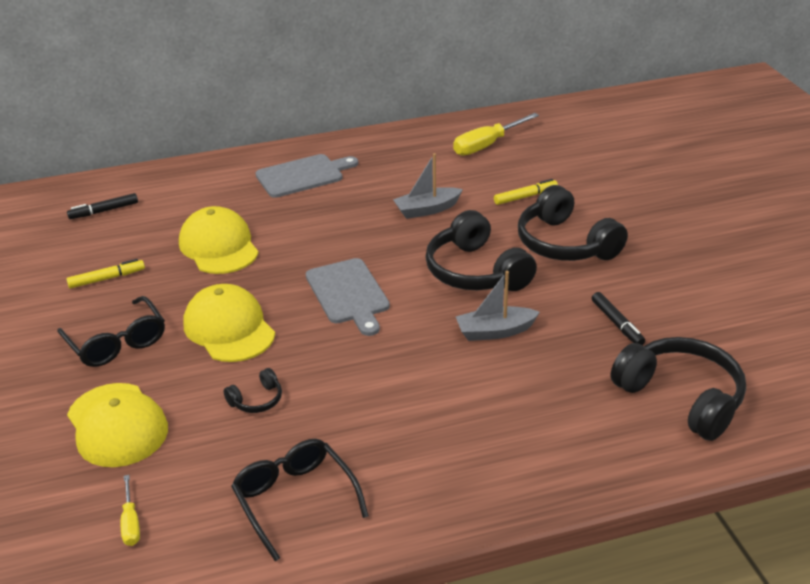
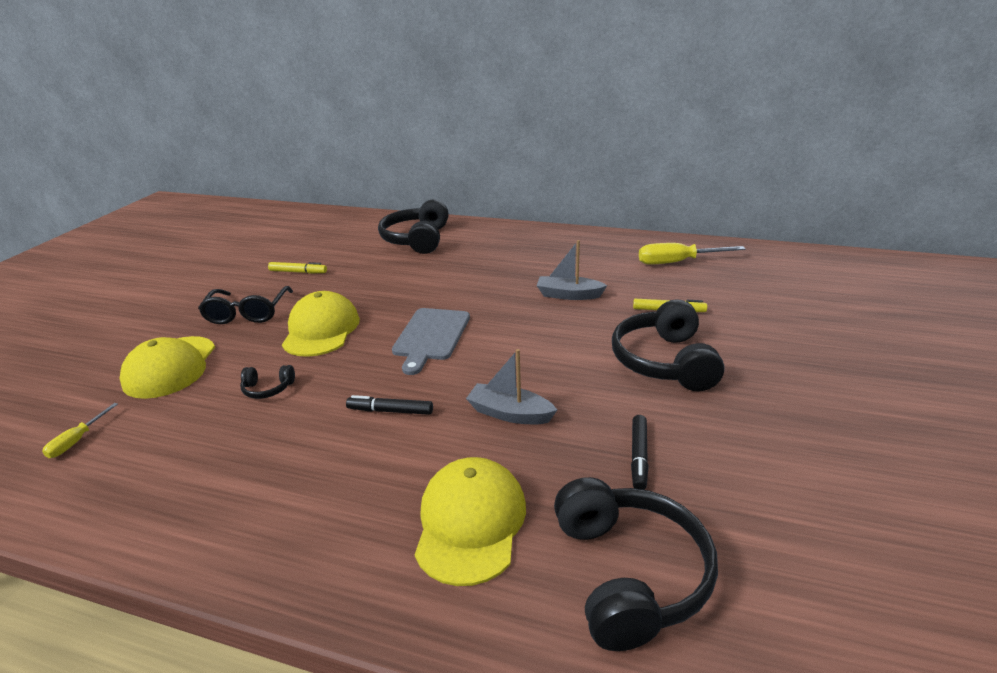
camera: 35 degrees right, 5 degrees down
(104, 211) = (352, 233): black marker -> black marker (390, 411)
(219, 246) = (388, 274): yellow cap -> yellow cap (470, 523)
(294, 500) = (183, 482): black glasses -> none
(303, 175) = (503, 245): grey cutting board -> none
(476, 272) = (552, 356): black headphones -> black headphones (417, 239)

